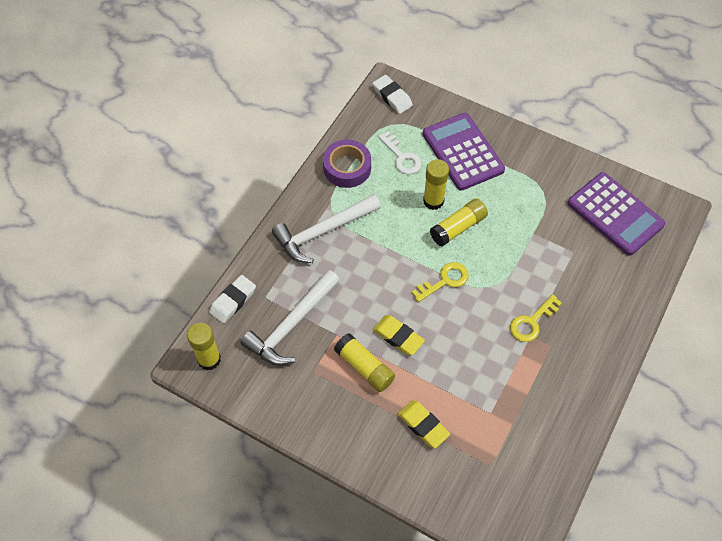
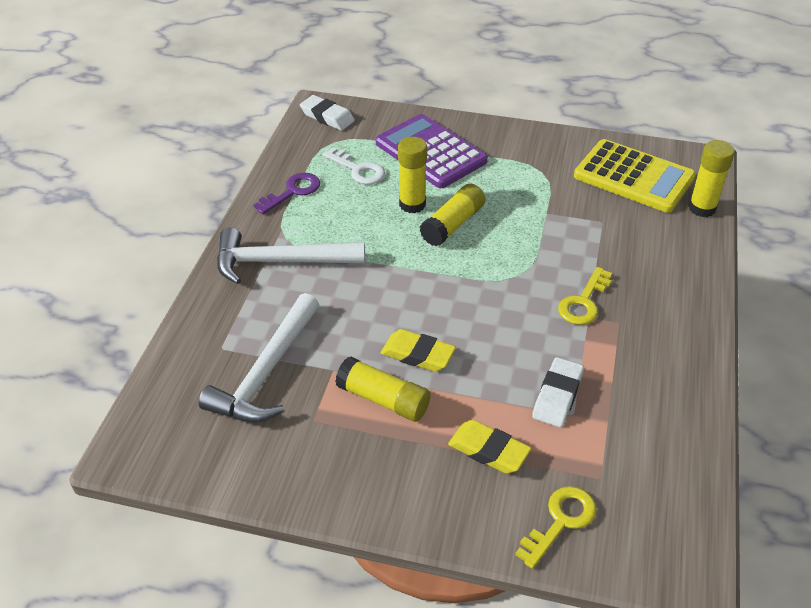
camera: 15 degrees left, 15 degrees down
(209, 359) = (156, 439): yellow glue stick -> yellow glue stick (702, 208)
(233, 301) = (176, 362): white eraser -> white eraser (557, 396)
(323, 231) = (280, 261): white hammer -> white hammer turned 45 degrees clockwise
(347, 168) = (292, 192): purple tape -> purple key
(444, 281) = (456, 281): yellow key -> yellow key (560, 521)
(615, 214) = (633, 177): purple calculator -> yellow calculator

